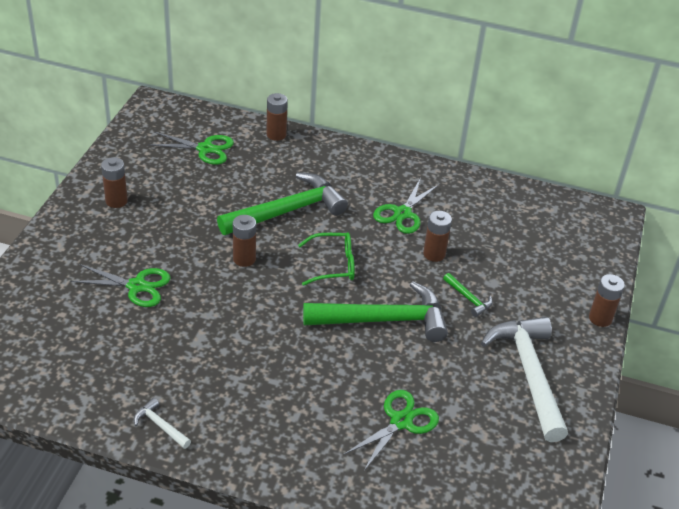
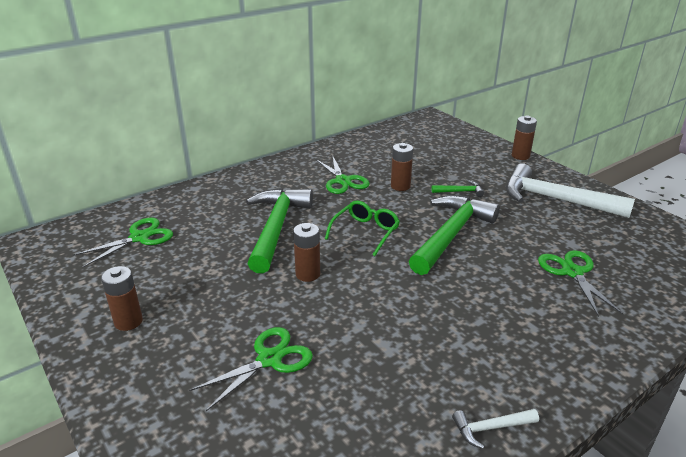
camera: 50 degrees left, 10 degrees down
(276, 134) = (178, 196): brown battery -> none

